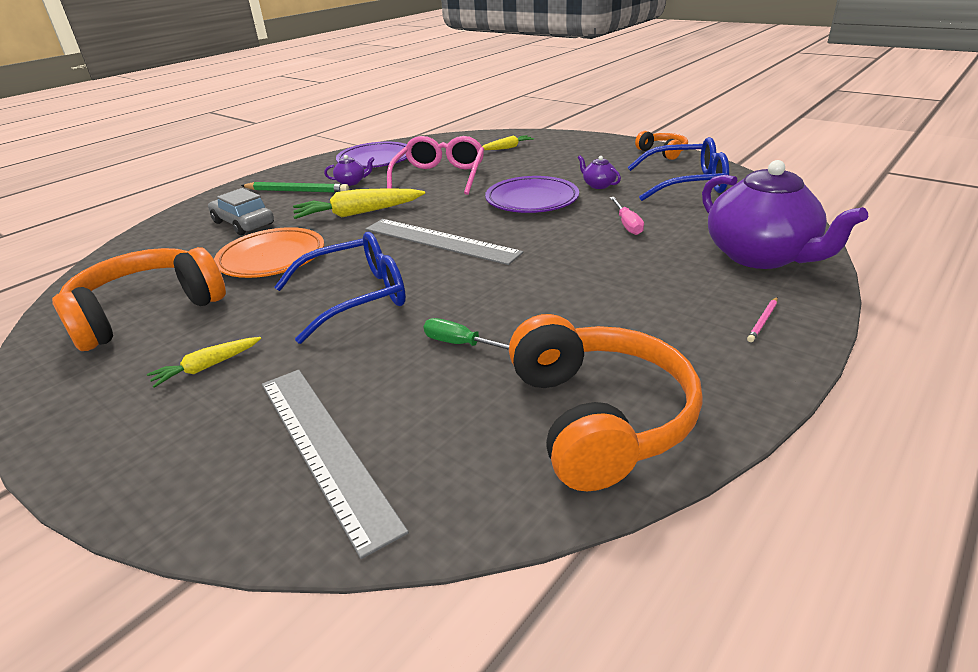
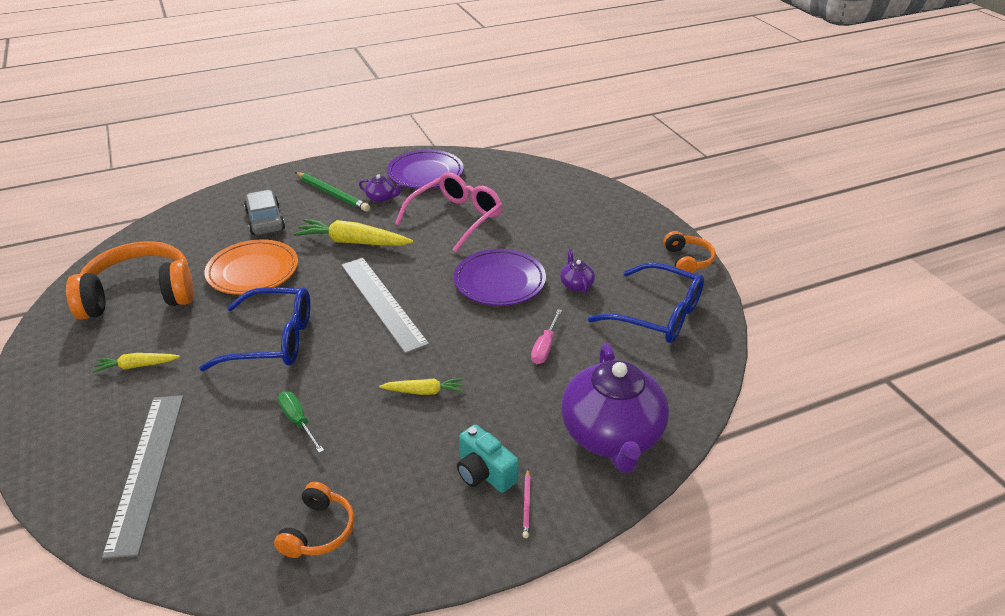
camera: 25 degrees right, 5 degrees up
(507, 148) = (551, 198): yellow carrot -> yellow carrot (424, 391)
(599, 417) = (319, 531): orange headphones -> orange headphones, size x0.50
(695, 314) = (484, 472): none -> turquoise camera
(763, 321) = (526, 504): pink pencil -> pink pencil turned 60 degrees counterclockwise

